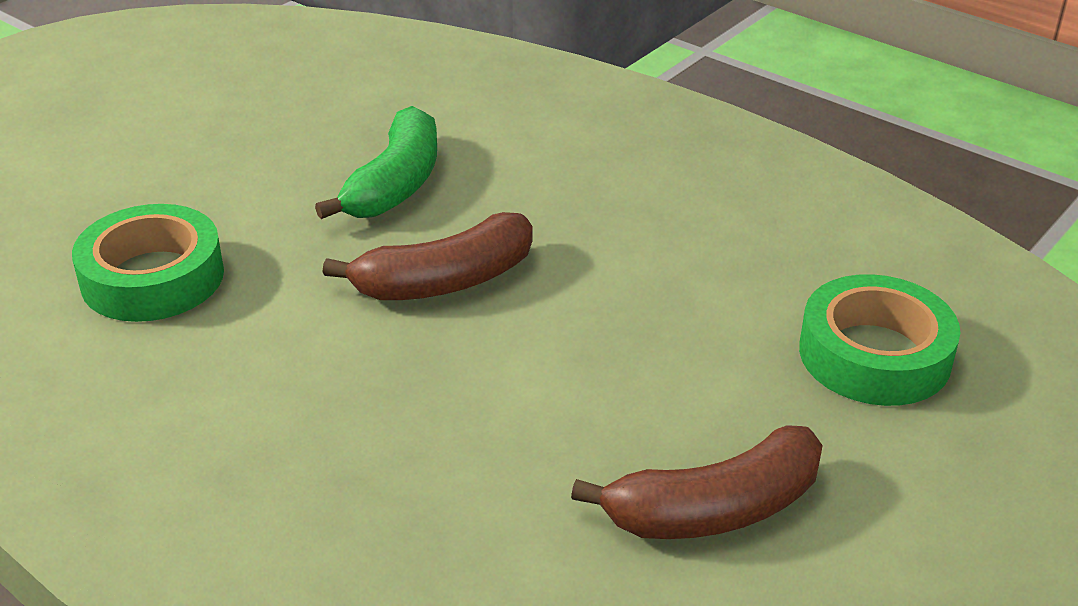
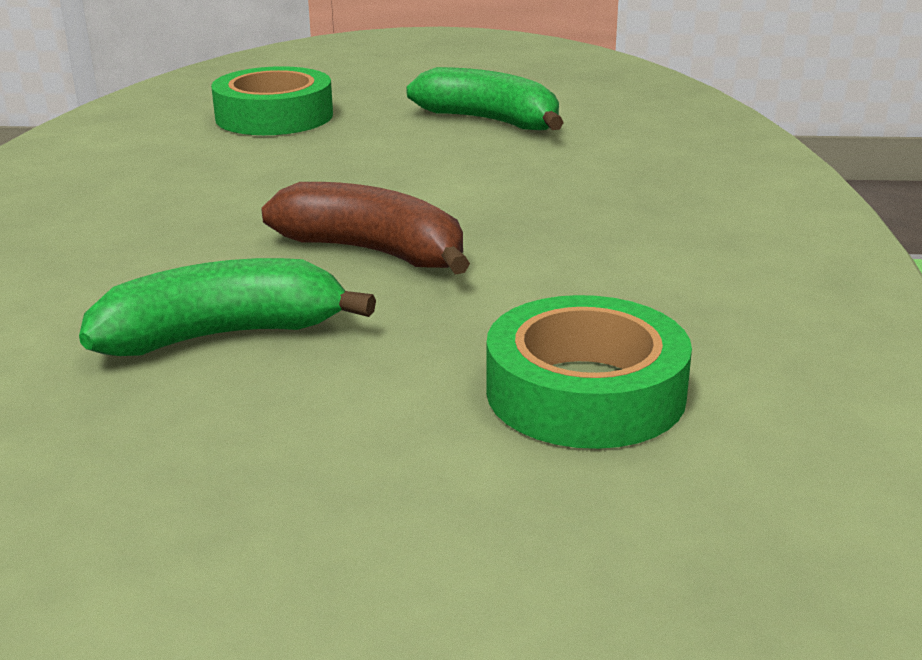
camera: 125 degrees left, 10 degrees down
(714, 509) = (489, 121): brown banana -> green banana

